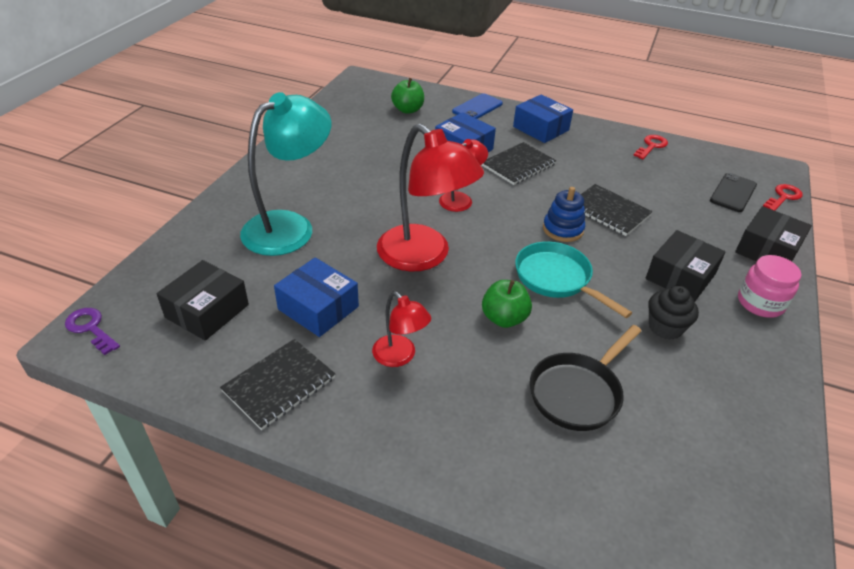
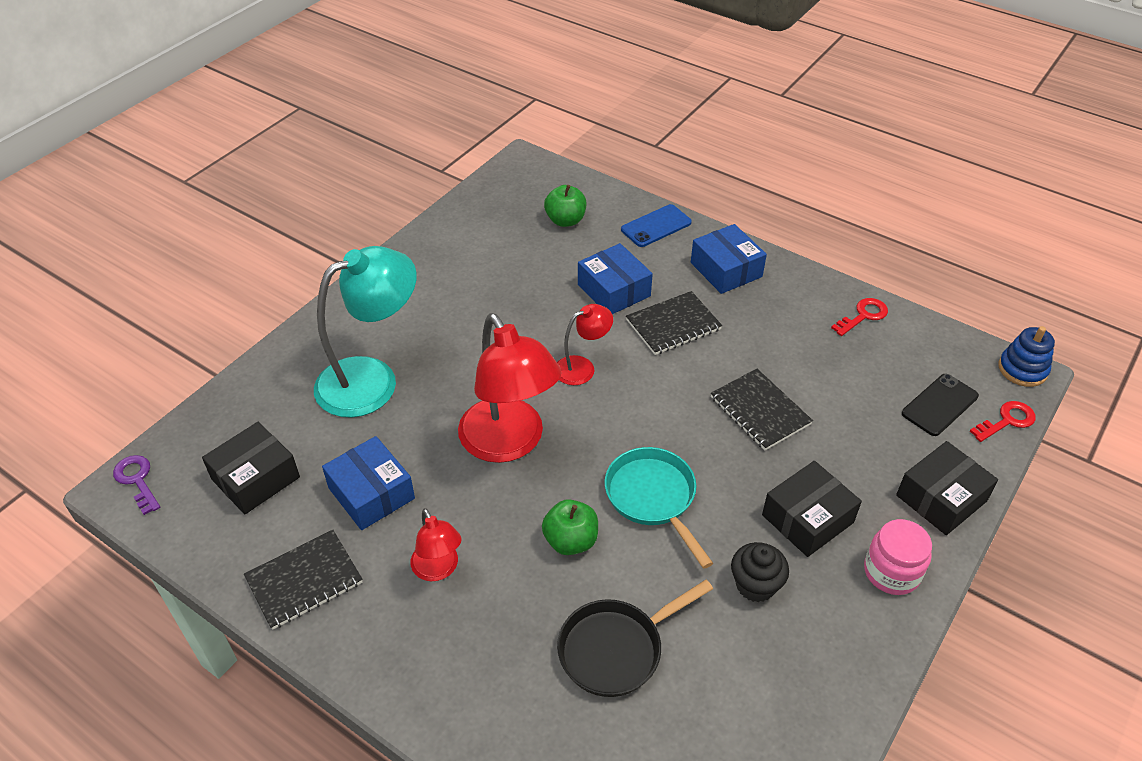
camera: 15 degrees right, 5 degrees up
(563, 229) = (690, 429): blue stacking toy -> blue stacking toy (1022, 369)

